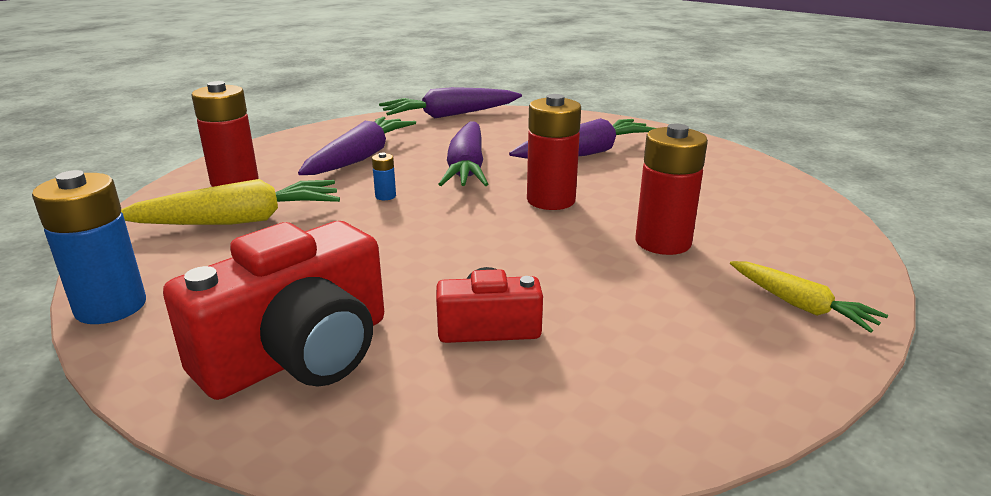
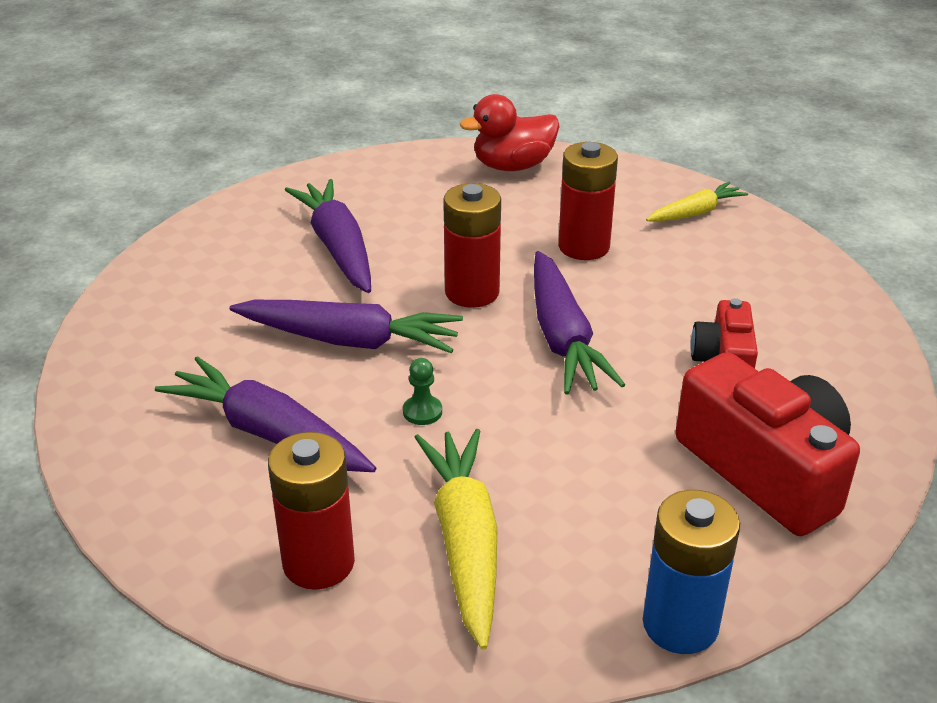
camera: 80 degrees left, 10 degrees up
(385, 196) = (422, 412): blue battery -> green pawn
(450, 115) = (113, 337): purple carrot -> purple carrot (562, 337)
(786, 201) = (513, 166): none -> red duck

